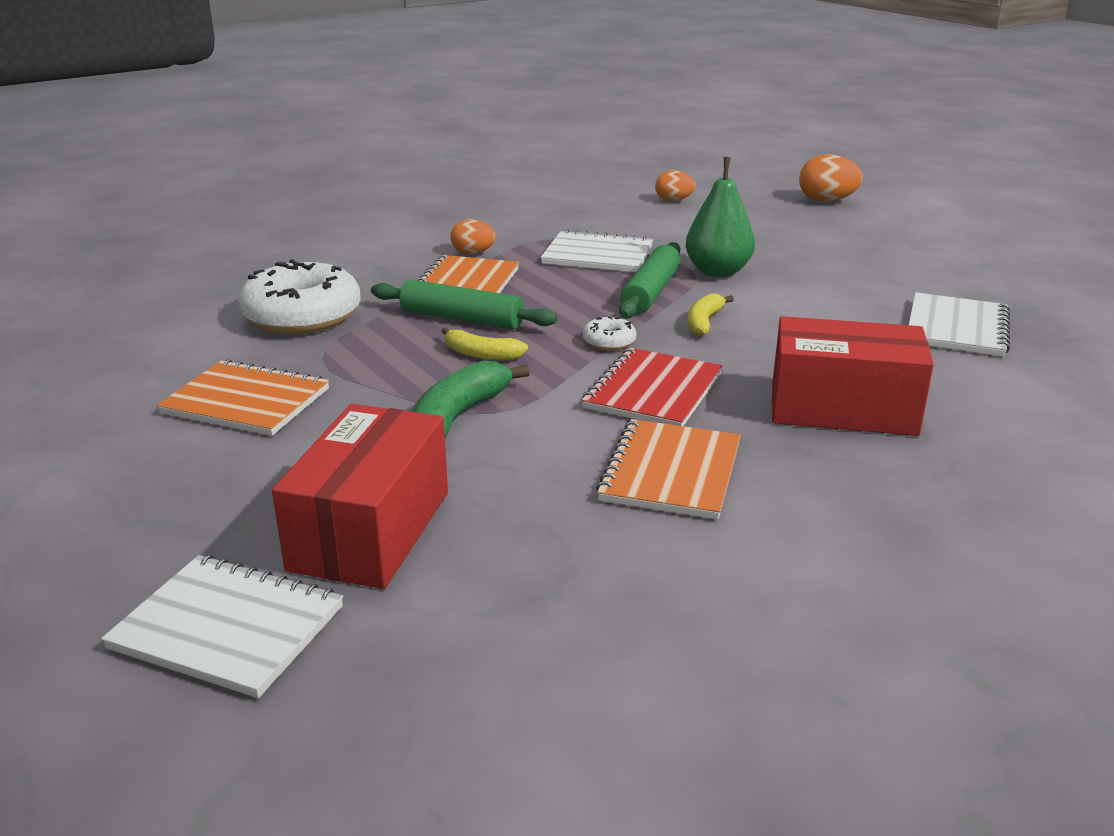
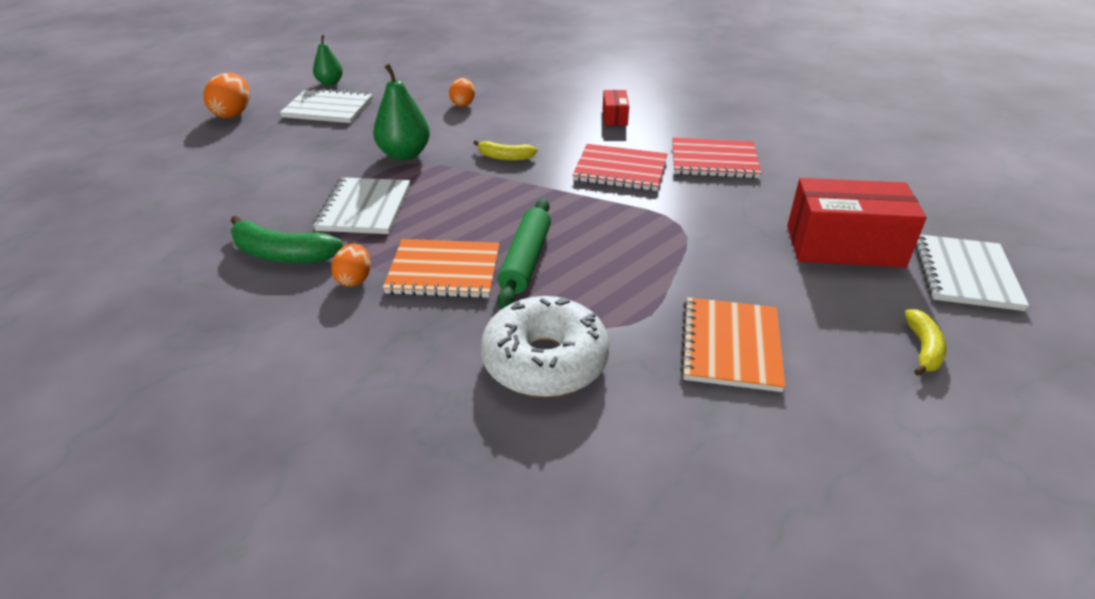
camera: 100 degrees left, 10 degrees up
(458, 417) = (695, 236): green banana -> green banana (282, 254)
(481, 354) = (592, 241): yellow banana -> yellow banana (923, 349)
(609, 342) = (550, 190): white donut -> none
(651, 292) = (451, 179): green rolling pin -> none
(671, 472) = (714, 160): orange notebook -> red notebook
(673, 200) = (207, 179): orange egg -> orange egg (463, 104)
(842, 409) = (614, 117): red box -> red box, size x0.48
(930, 236) = (330, 83): none -> green pear
(956, 328) = (493, 85): white notebook -> white notebook (328, 108)

